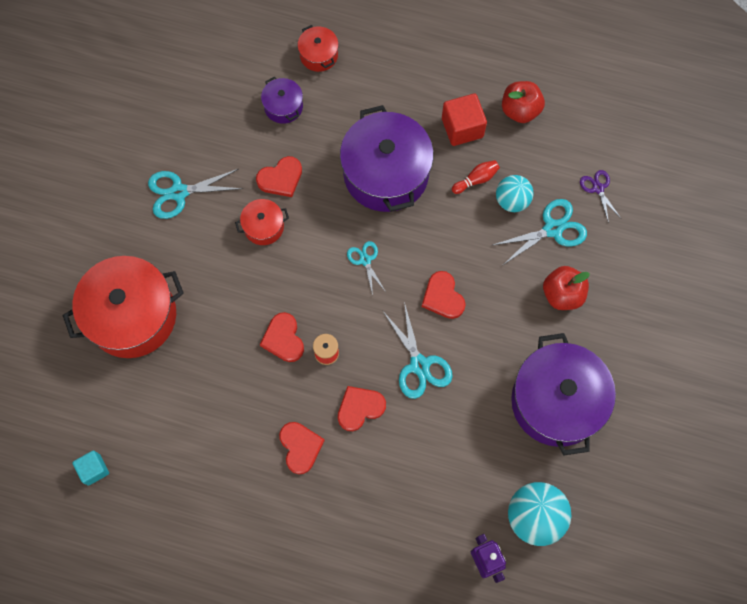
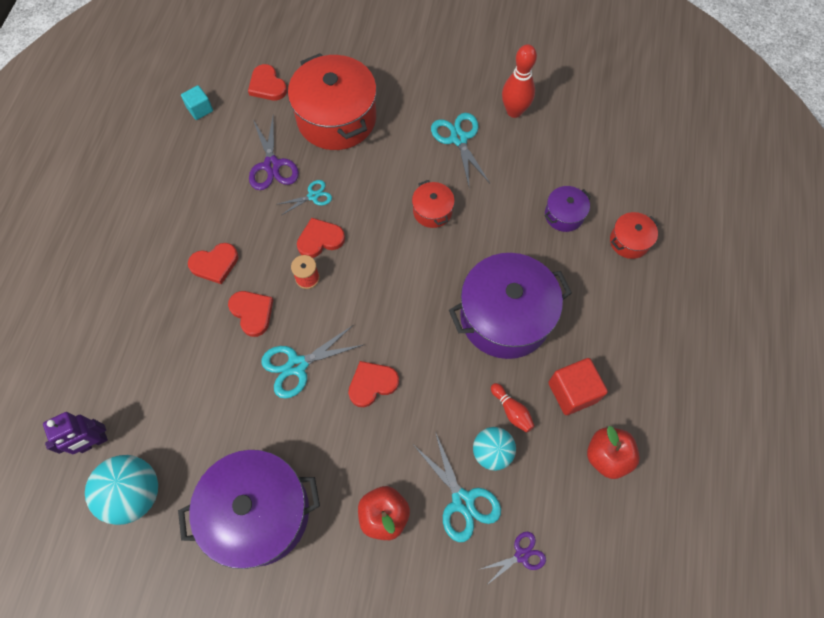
camera: 85 degrees right, 5 degrees down
(152, 134) = (514, 111): none -> red bowling pin
(185, 387) = (272, 165): none -> purple scissors
(281, 178) = (485, 220): red heart -> red heart (267, 85)
(365, 260) = (406, 305): turquoise scissors -> turquoise scissors (313, 196)

